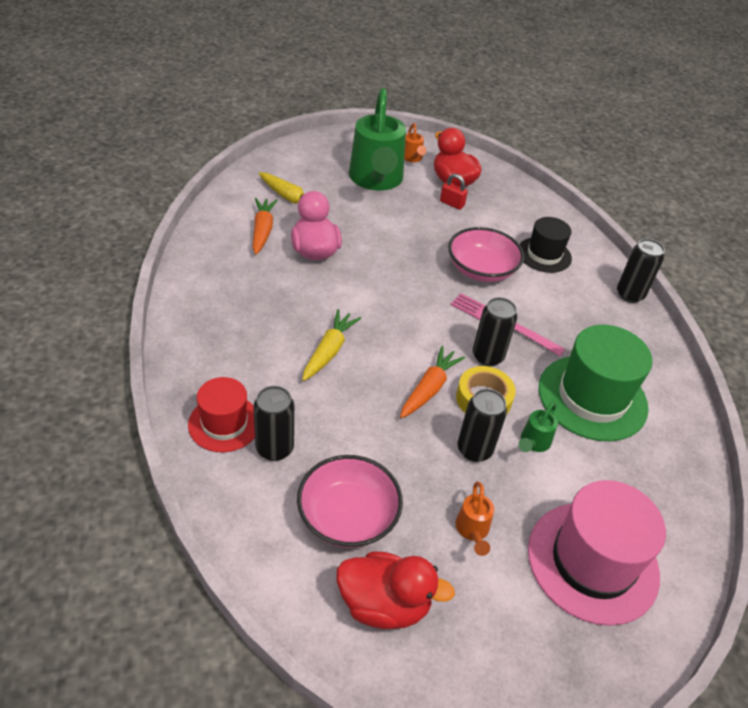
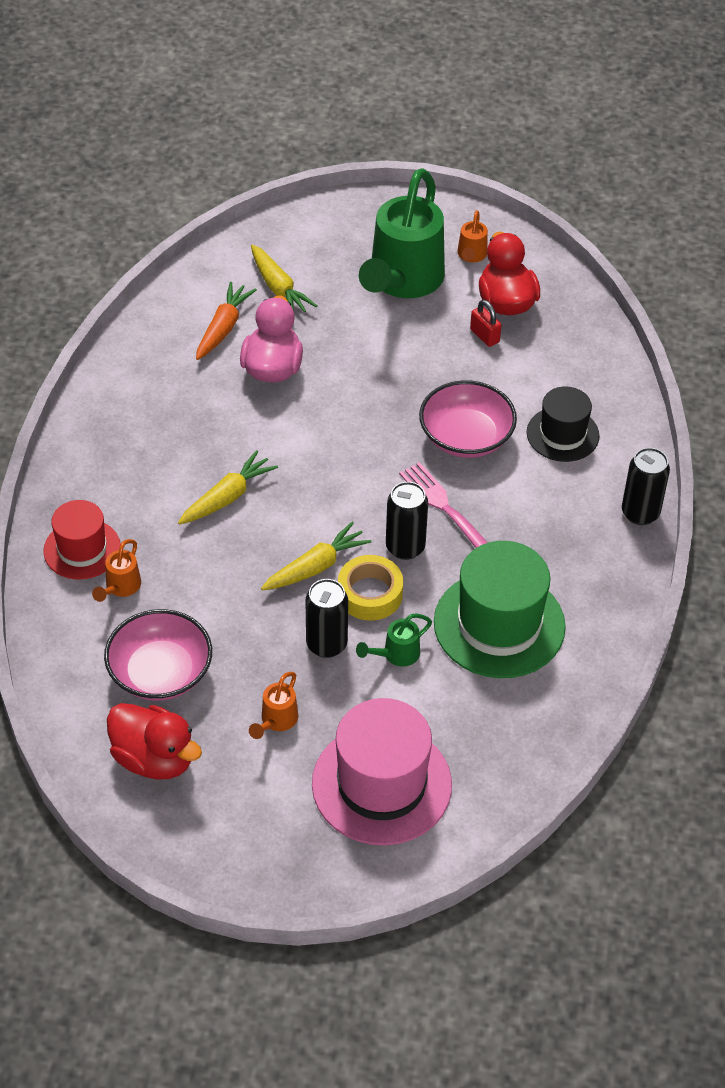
camera: 25 degrees right, 5 degrees up
(274, 448) = (120, 588): black can -> orange watering can
(429, 388) = (316, 567): orange carrot -> yellow carrot

